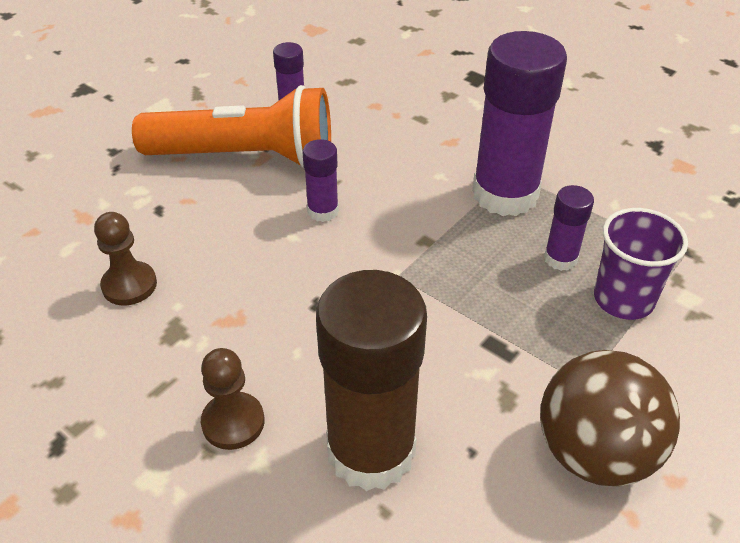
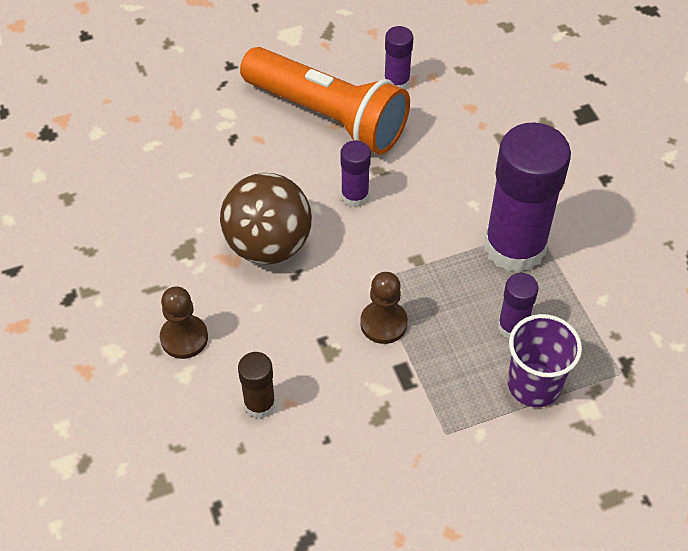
camera: 30 degrees right, 10 degrees up
(129, 285) = (176, 197): brown pawn -> brown pawn (383, 323)
(371, 451) = (259, 404): brown glue stick -> brown glue stick, size x0.47
(595, 453) = (410, 485): brown ball -> brown ball (268, 245)

